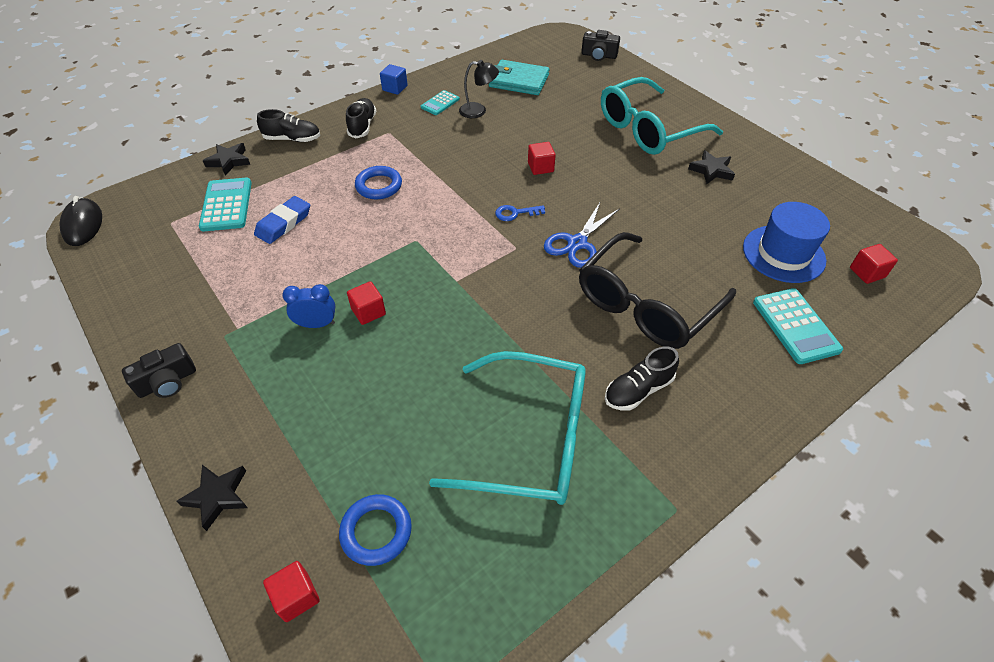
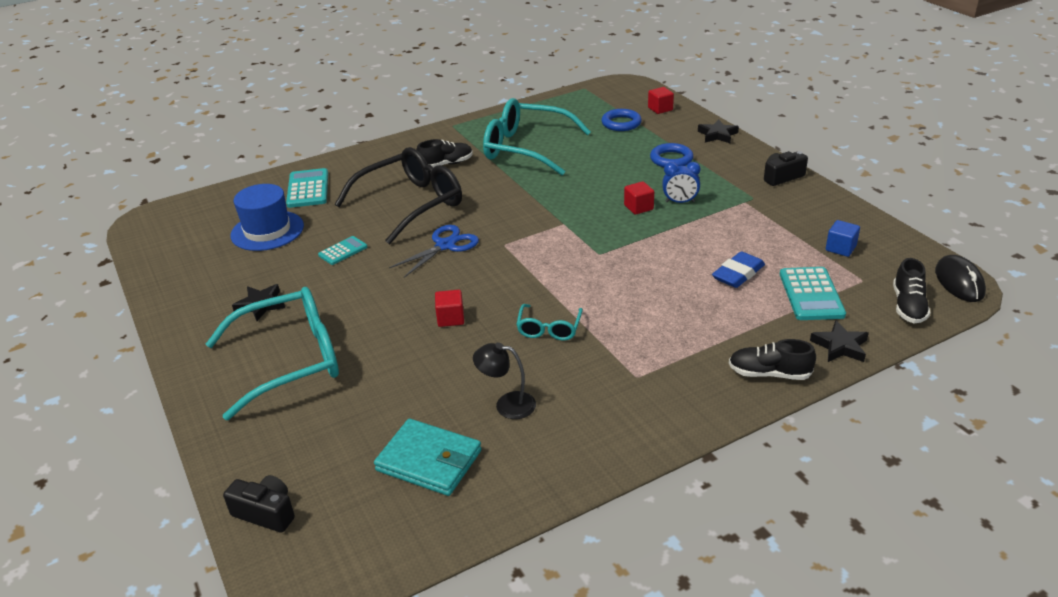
camera: 170 degrees left, 15 degrees down
(362, 126) = (675, 389): black shoe -> black shoe (908, 306)
(379, 186) = (642, 306): blue ring -> blue ring (671, 159)
(395, 88) = (634, 459): blue cube -> blue cube (840, 248)
(440, 103) = (562, 422): turquoise calculator -> turquoise calculator (343, 251)
(456, 163) = (549, 329): none -> turquoise glasses
(515, 213) = (495, 272): blue key -> none
(867, 272) = (214, 216): red cube -> none

